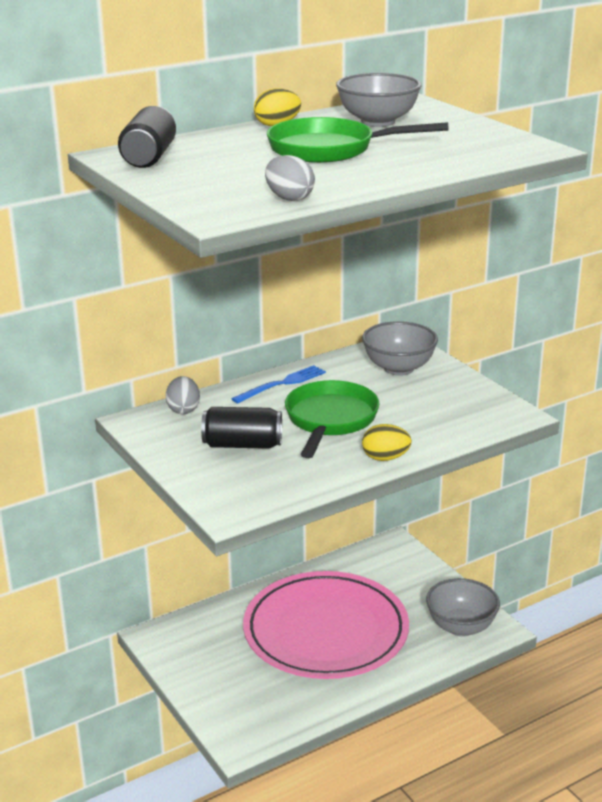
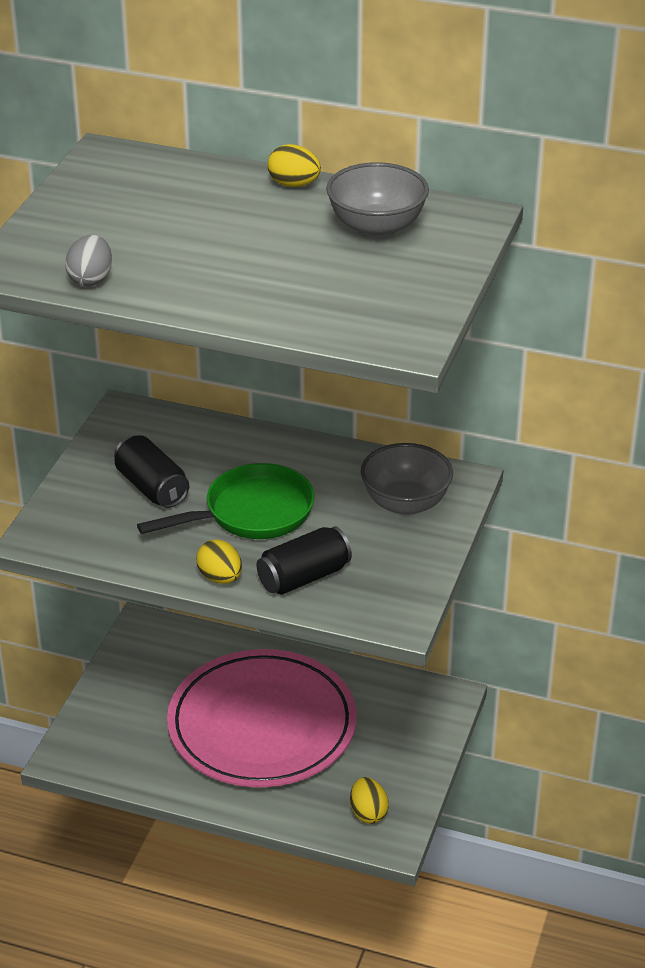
camera: 50 degrees right, 10 degrees up
(149, 157) = (119, 171): black can -> black can (303, 577)
(183, 409) = (174, 425): grey egg -> none
(282, 384) = (287, 452): blue fork -> none
(329, 149) = (253, 240): green pan -> none
(461, 627) = (368, 813): grey bowl -> yellow egg

